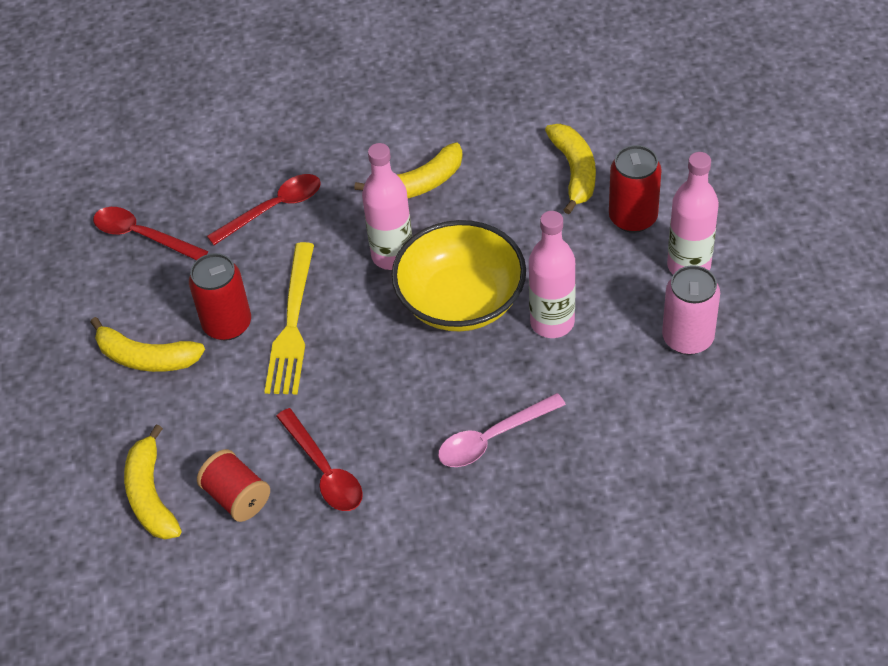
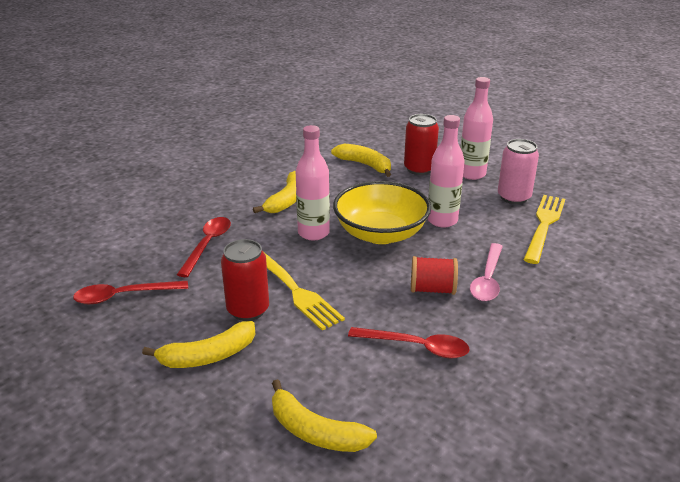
camera: 45 degrees left, 20 degrees down
(237, 497) = (380, 394): red spool -> red spool (432, 289)
(663, 404) = (544, 225): none -> yellow fork

